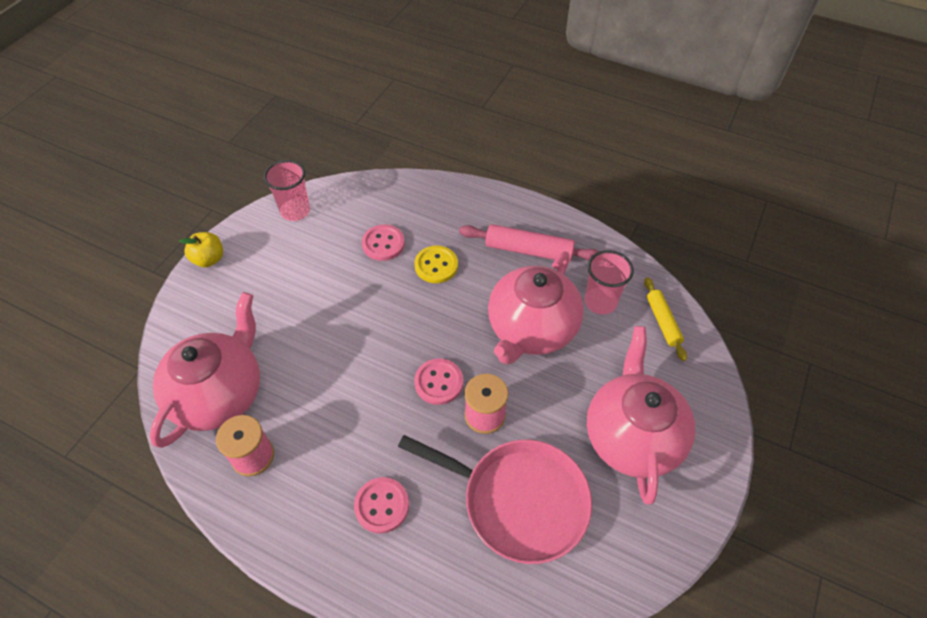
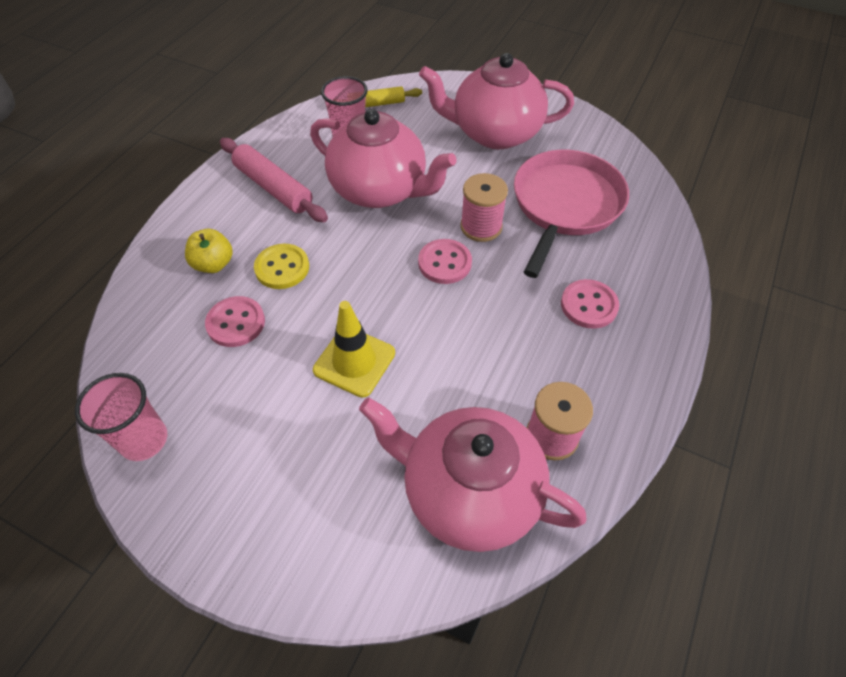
camera: 90 degrees left, 0 degrees up
(209, 259) = (220, 559): yellow apple -> yellow apple (214, 264)
(340, 319) = (354, 361): none -> yellow traffic cone
(528, 250) = (273, 188): pink rolling pin -> pink rolling pin turned 60 degrees counterclockwise

